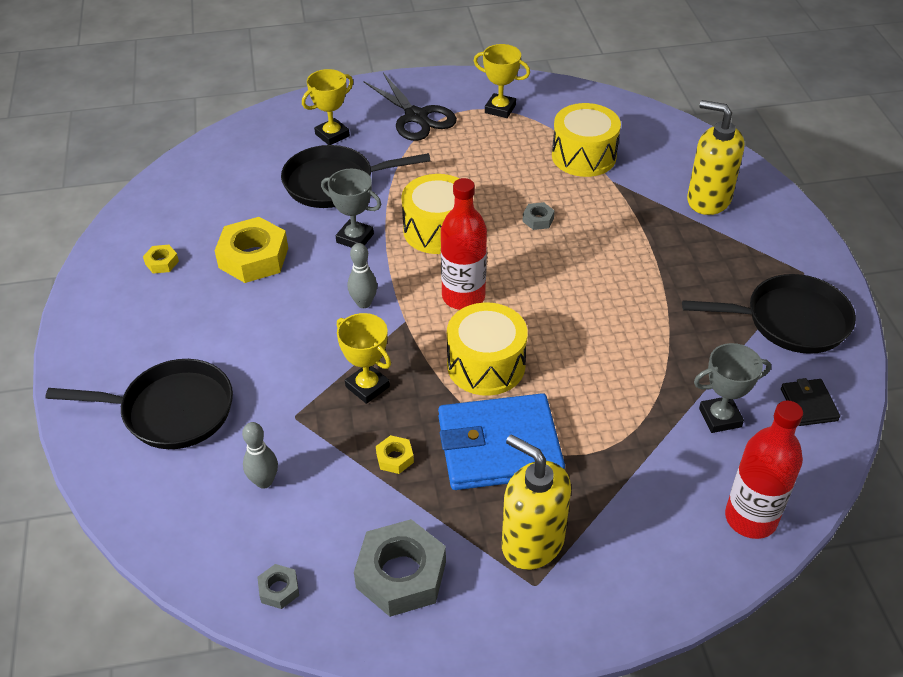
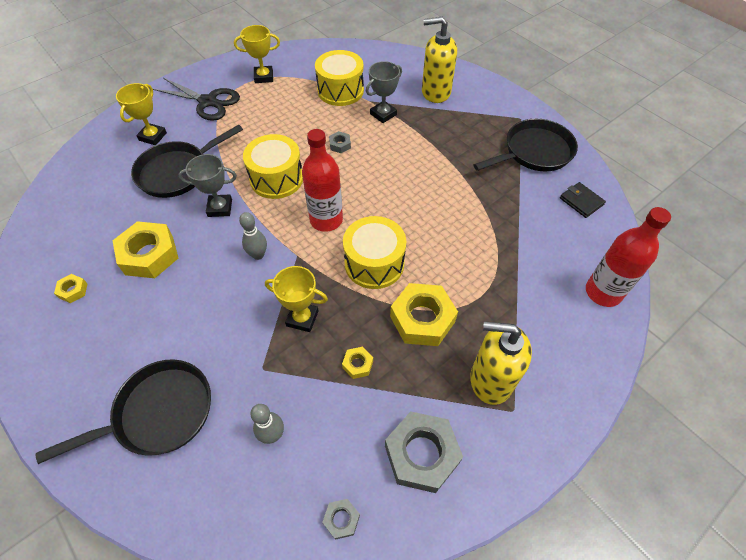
camera: 30 degrees left, 10 degrees up
(499, 446) = (422, 319): blue wallet -> yellow nut
(720, 417) = (540, 233): grey trophy -> grey trophy (383, 114)

